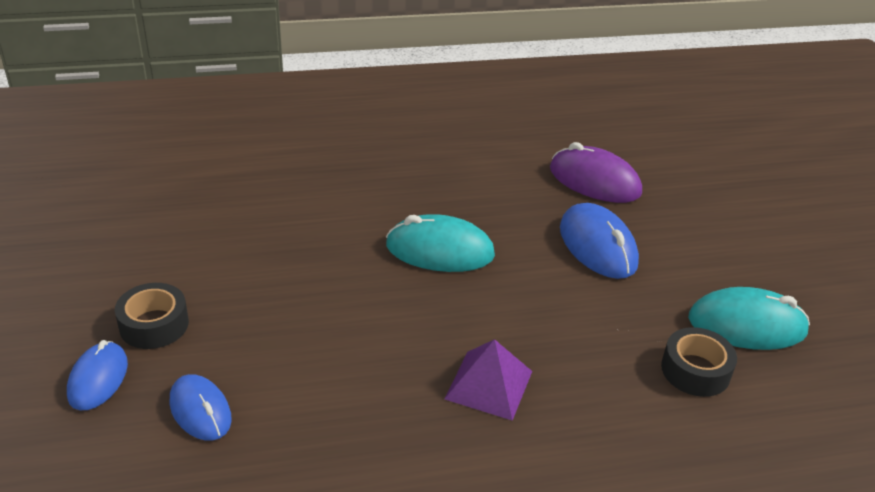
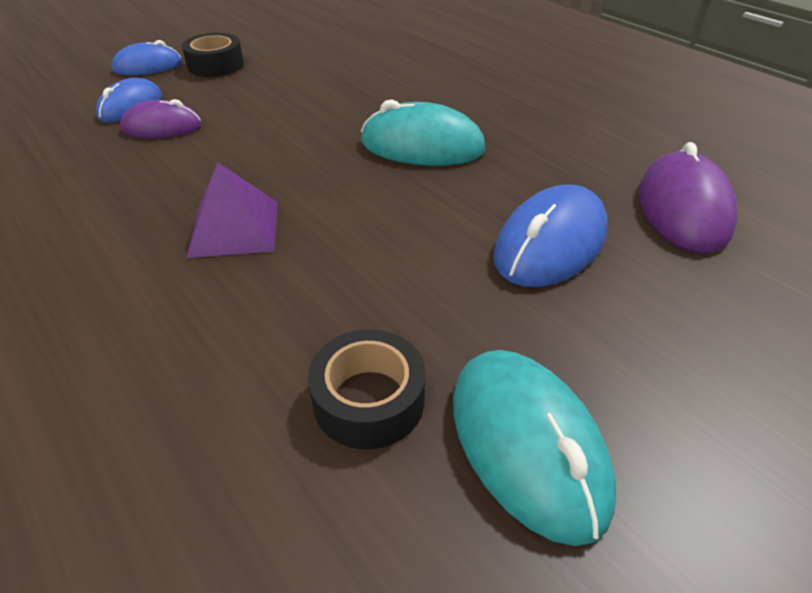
camera: 65 degrees right, 5 degrees up
(273, 395) = (162, 127): none -> purple mouse
(440, 250) = (422, 146): turquoise mouse -> turquoise mouse turned 60 degrees counterclockwise

